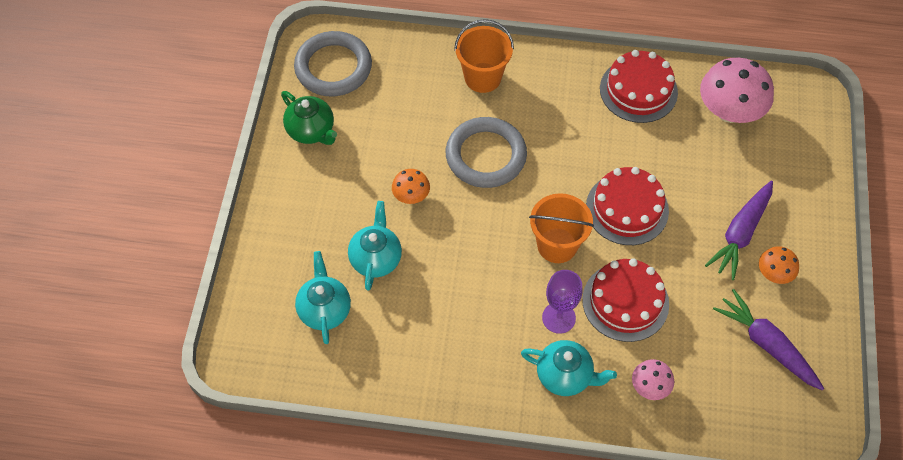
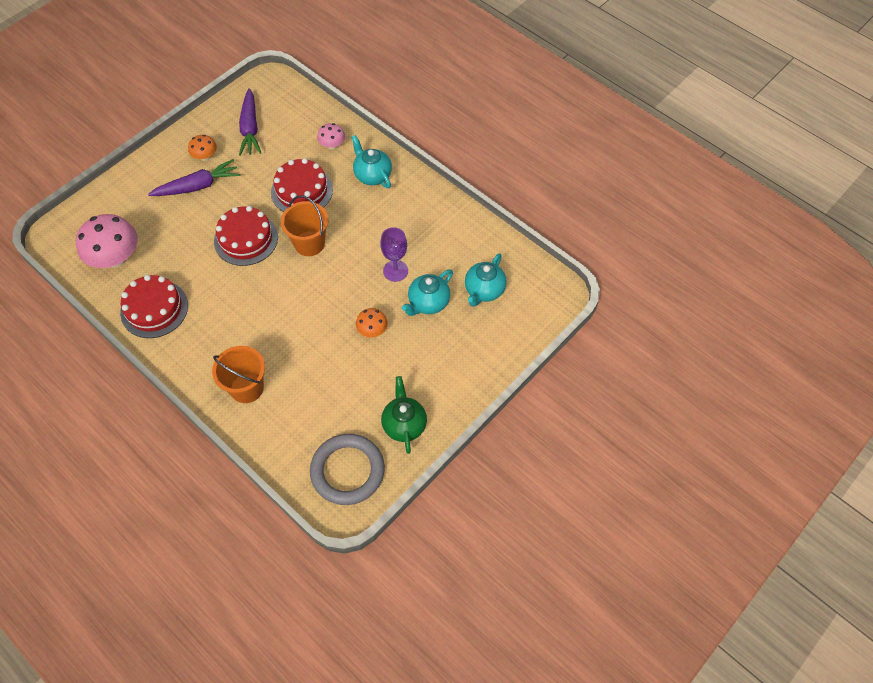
camera: 145 degrees left, 0 degrees up
(486, 155) = (299, 327): grey ring -> none
(558, 318) = (347, 205): purple goblet -> purple goblet (395, 271)

